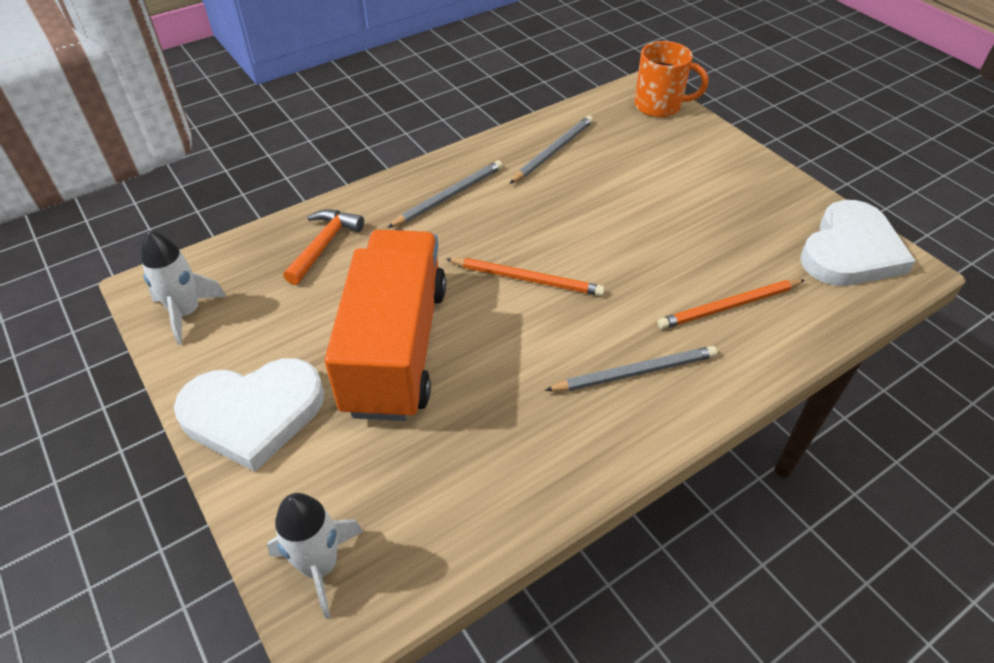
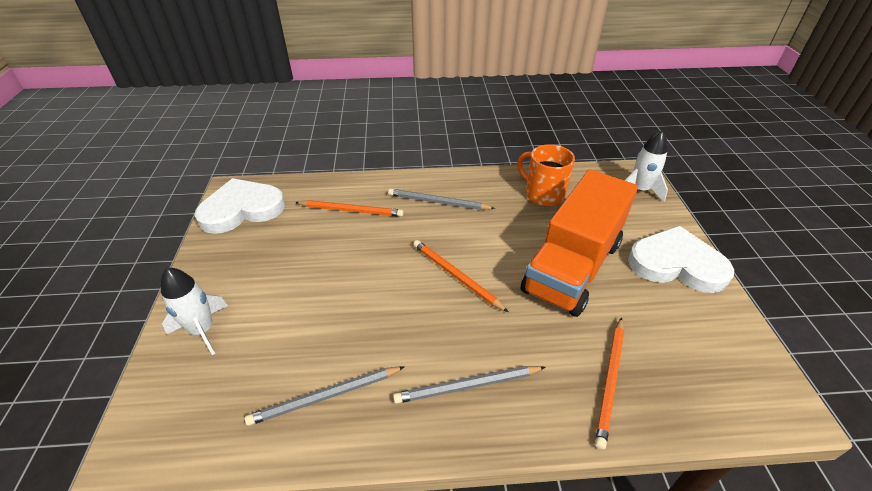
camera: 150 degrees left, 5 degrees down
(187, 313) = (742, 361): white rocket -> white rocket (202, 330)
(324, 245) = (610, 381): orange hammer -> orange pencil
(659, 106) = (154, 409): orange mug -> orange mug (543, 194)

